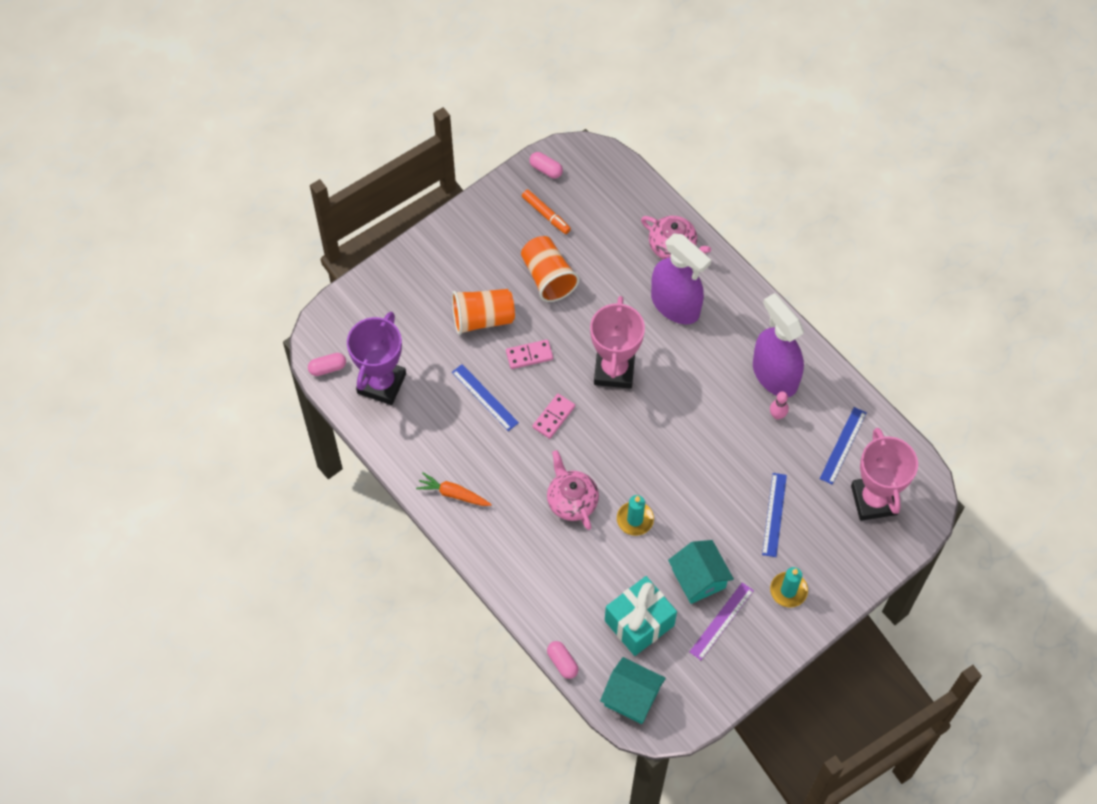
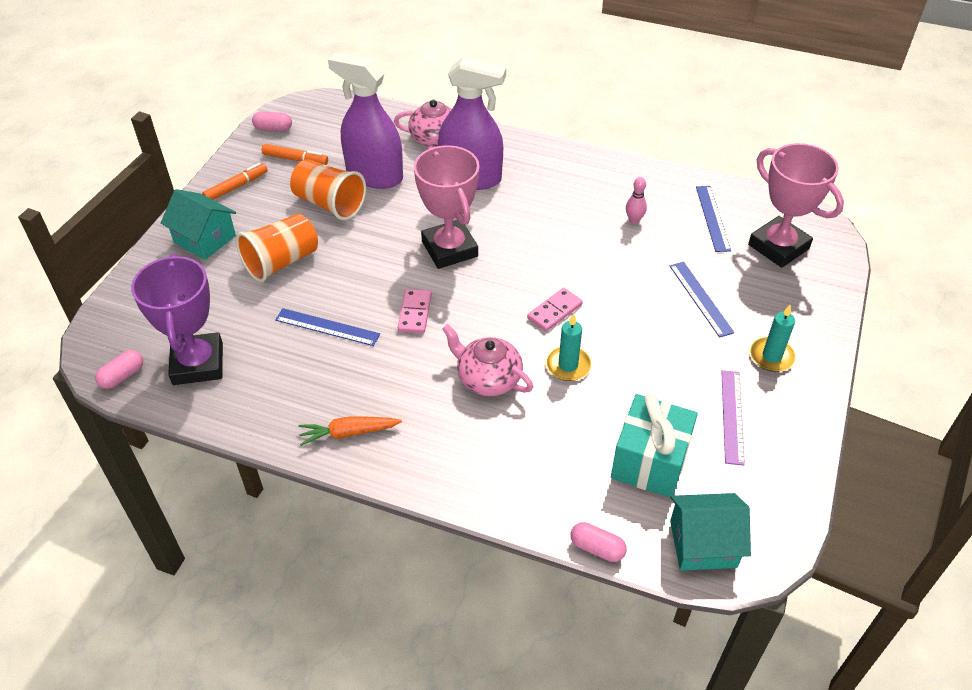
camera: 30 degrees left, 15 degrees down
(485, 223) = (236, 187): none -> orange marker
(529, 355) = (352, 272): pink domino -> pink domino (555, 311)
(699, 578) = (676, 388): turquoise house -> turquoise house (205, 239)
(774, 375) = (605, 192): purple spray bottle -> purple spray bottle (374, 175)

